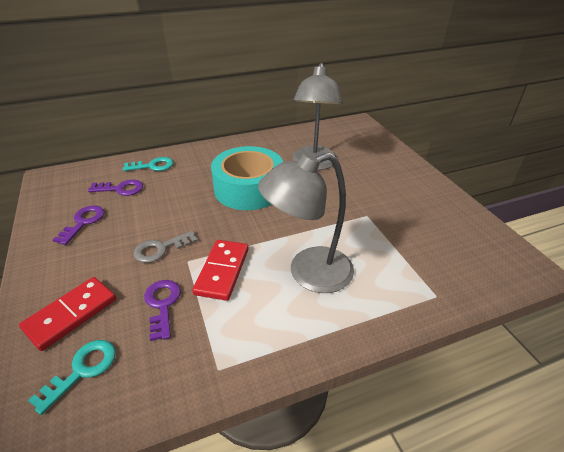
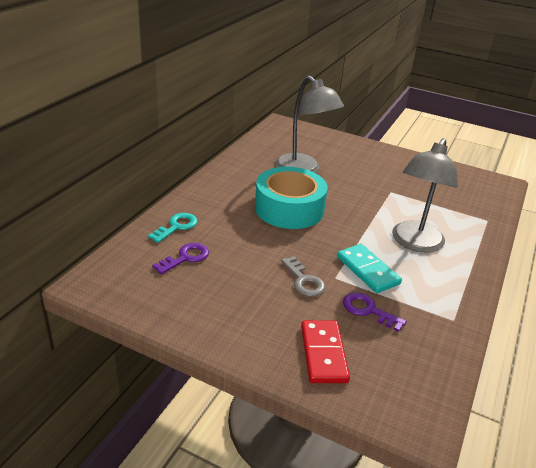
camera: 45 degrees left, 5 degrees down
(82, 370) = (390, 372): turquoise key -> none
(83, 222) = (206, 297): purple key -> none
(161, 249) = (304, 281): grey key -> grey key turned 45 degrees counterclockwise
(222, 271) = (367, 270): red domino -> turquoise domino

